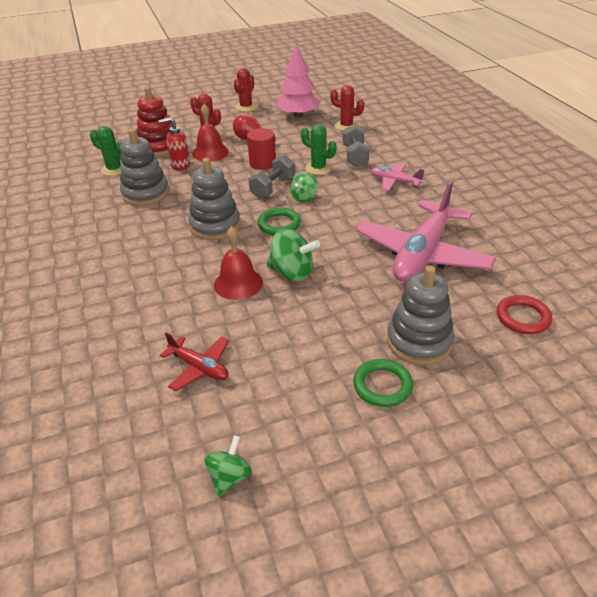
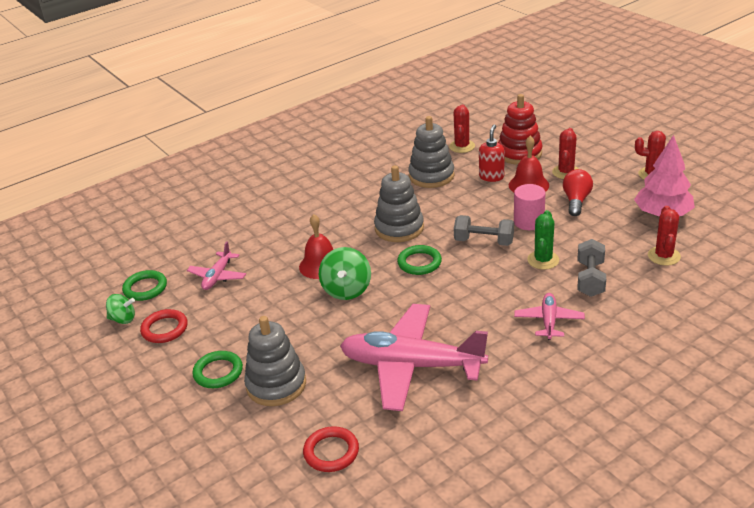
camera: 75 degrees right, 5 degrees down
(114, 169) = (462, 146): green cactus -> red cactus
(173, 446) = (145, 288): none -> green ring
(180, 165) = (491, 177): red soap dispenser -> red soap dispenser turned 45 degrees clockwise
(199, 367) = (217, 276): red plane -> pink plane
(262, 163) = (529, 222): red cylinder -> pink cylinder
(276, 430) = (164, 329): none -> red ring
(304, 198) = (476, 265): green spinning top -> none
(355, 156) = (590, 279): grey dumbbell -> grey dumbbell turned 60 degrees counterclockwise

